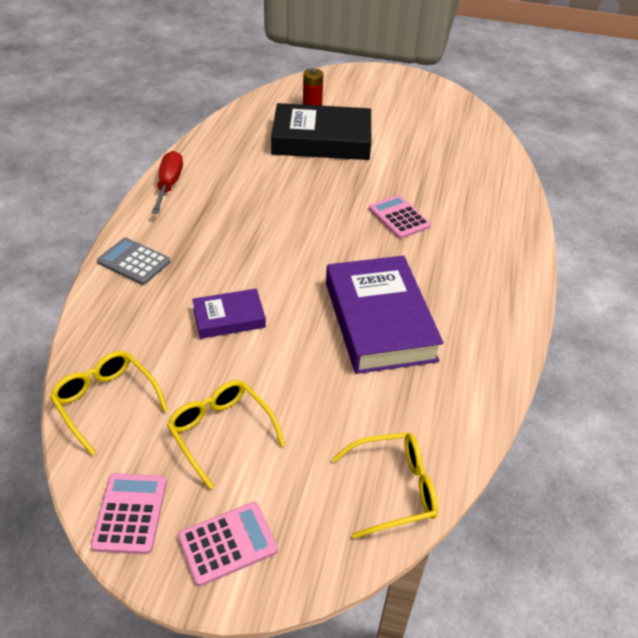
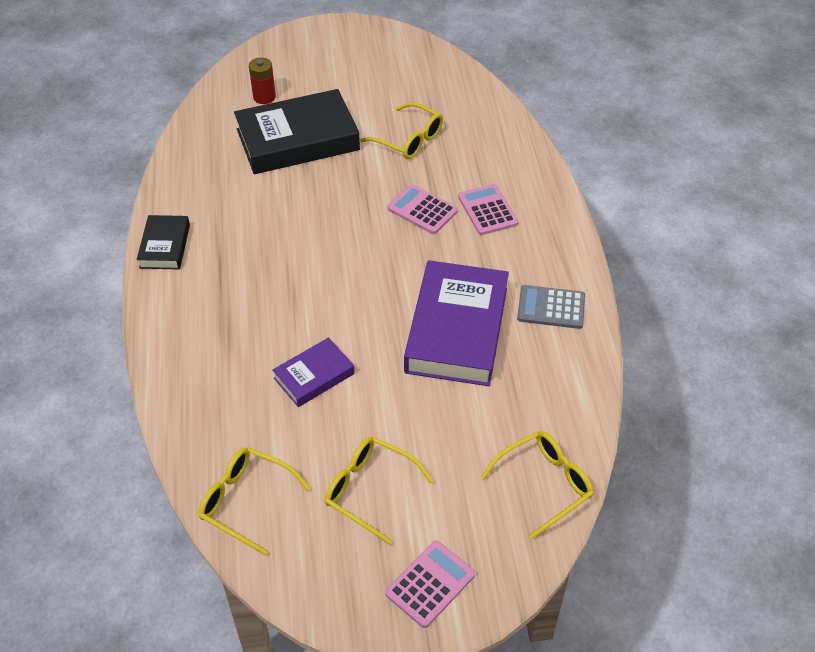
camera: 20 degrees left, 5 degrees up
(130, 513) = (331, 592): pink calculator -> pink calculator (487, 210)
(134, 262) = (182, 348): grey calculator -> grey calculator (551, 307)
(169, 185) = (165, 246): red screwdriver -> black book
(379, 321) = (457, 330): purple book -> purple book turned 45 degrees clockwise
(415, 163) = (409, 140): none -> yellow glasses

